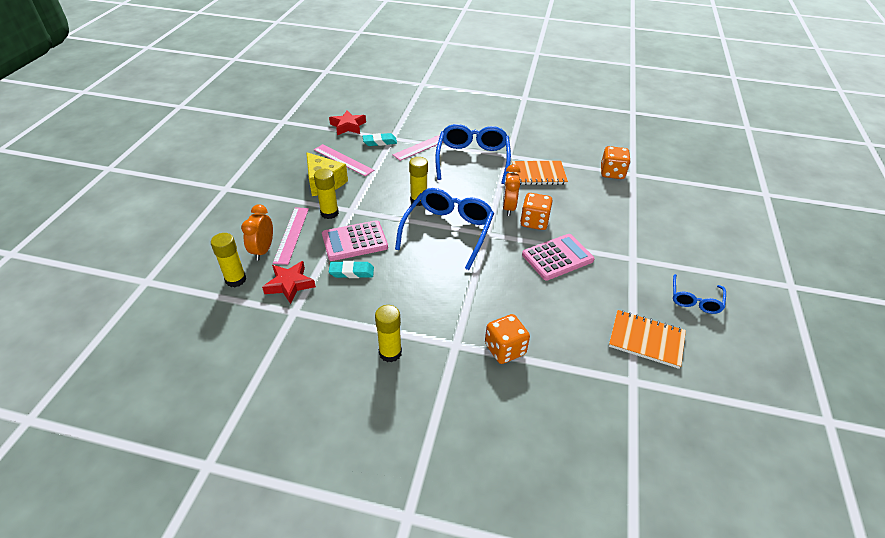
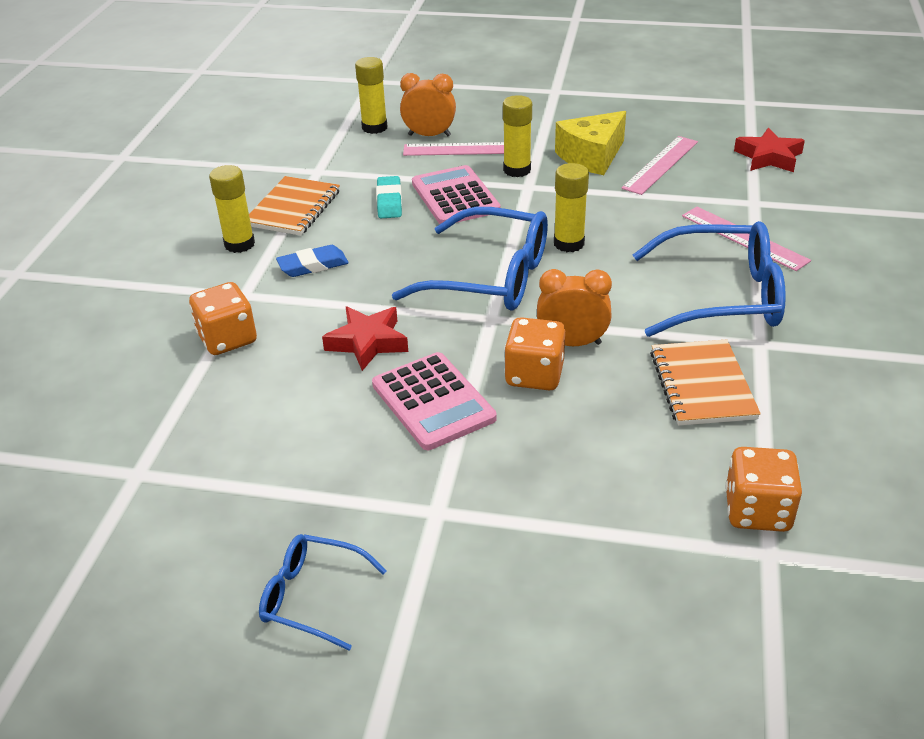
camera: 90 degrees right, 5 degrees down
(289, 284) = (365, 162): red star -> red star (367, 342)
(380, 142) = (733, 192): turquoise eraser -> none
(425, 309) = (313, 265): none -> blue eraser
(646, 340) = (218, 502): orange notebook -> orange notebook (293, 208)

